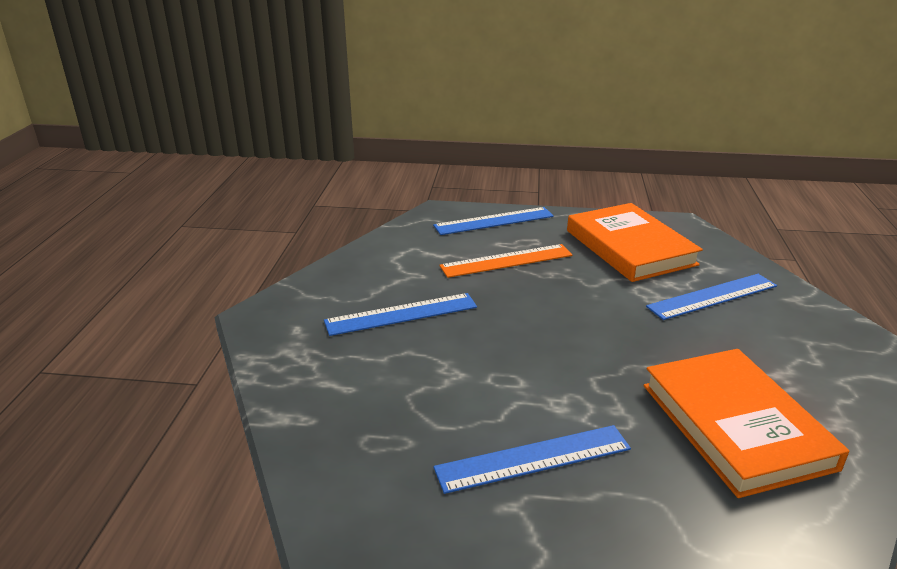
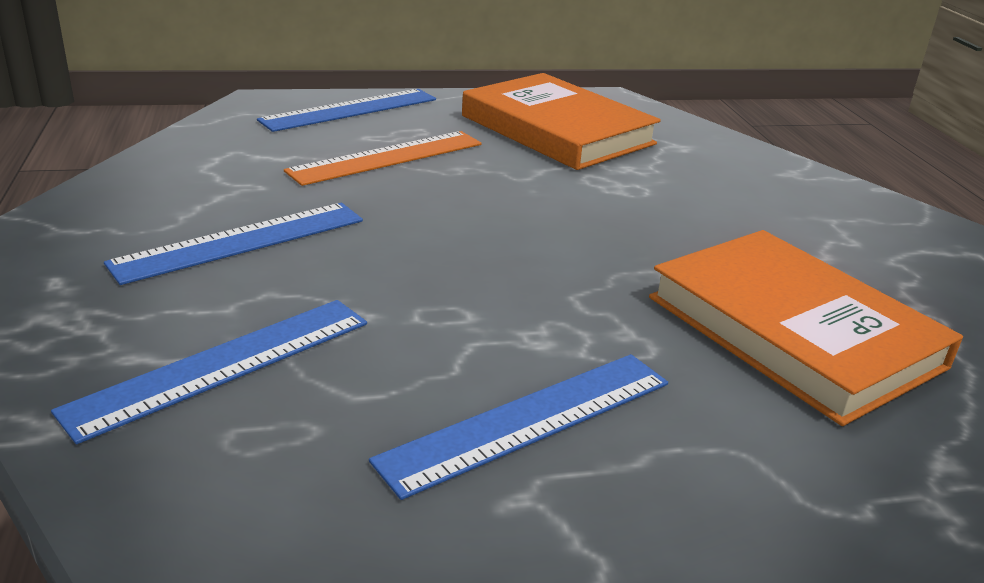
camera: 20 degrees left, 0 degrees up
(712, 296) = (689, 178): blue ruler -> blue ruler (222, 365)

